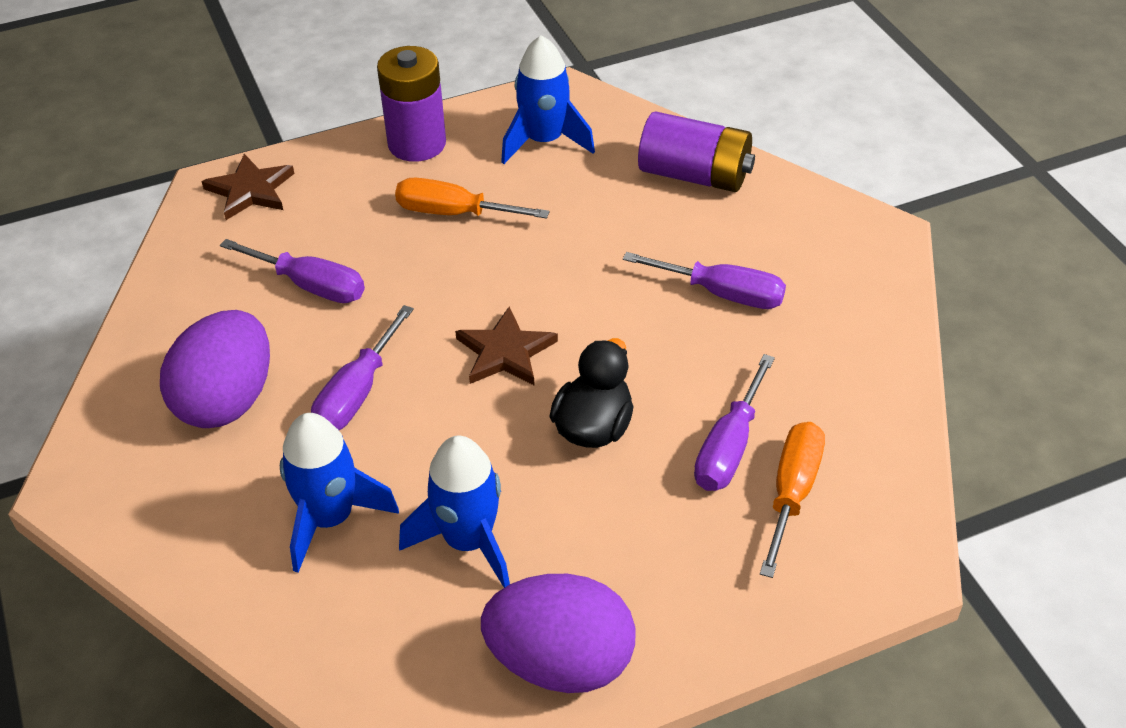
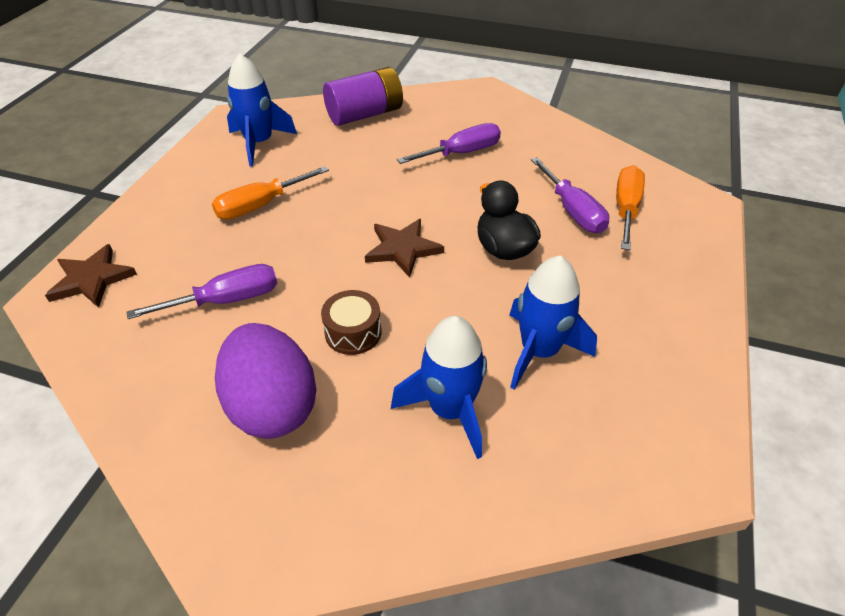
camera: 50 degrees left, 0 degrees up
(357, 393) = (353, 332): purple screwdriver -> brown drum
(417, 144) = (179, 187): purple battery -> none
(561, 662) = (673, 364): purple egg -> none
(792, 493) = (626, 209): orange screwdriver -> orange screwdriver turned 45 degrees clockwise

